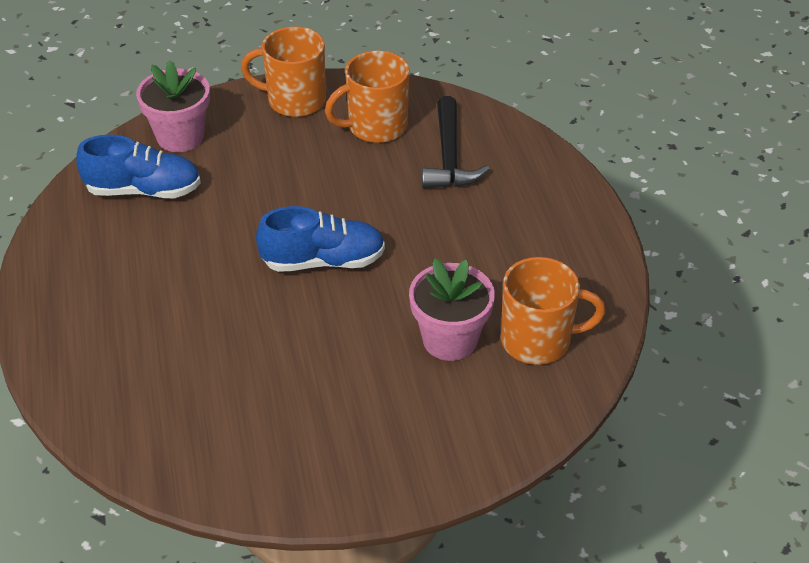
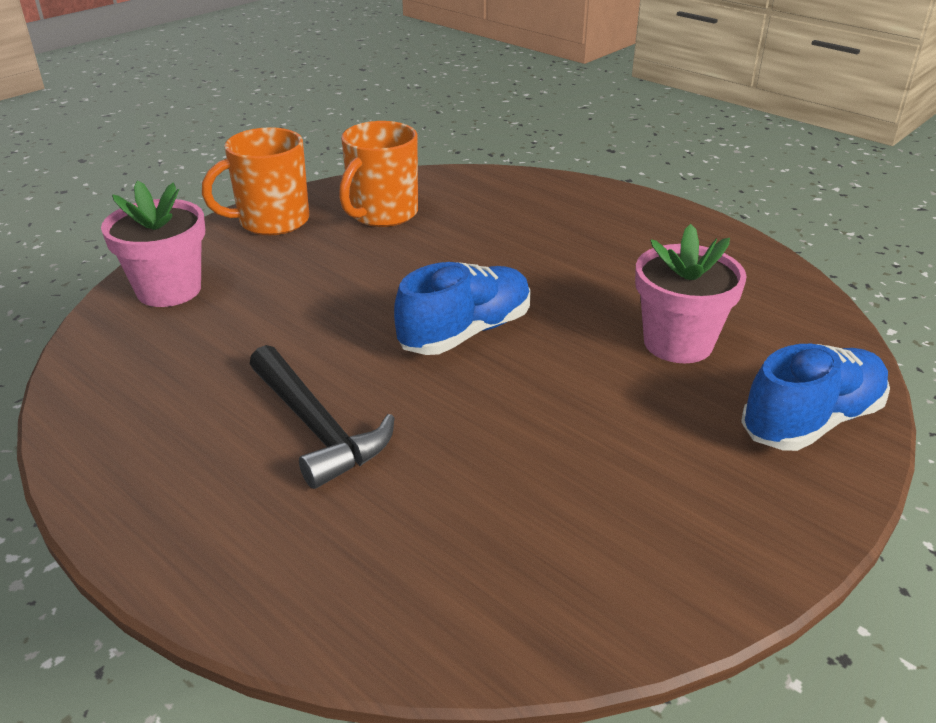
camera: 35 degrees left, 10 degrees down
(144, 190) = (173, 352): blue shoe -> blue shoe (811, 421)
(449, 156) = (482, 211): black hammer -> black hammer (317, 427)
(538, 340) = (752, 309): orange mug -> none

